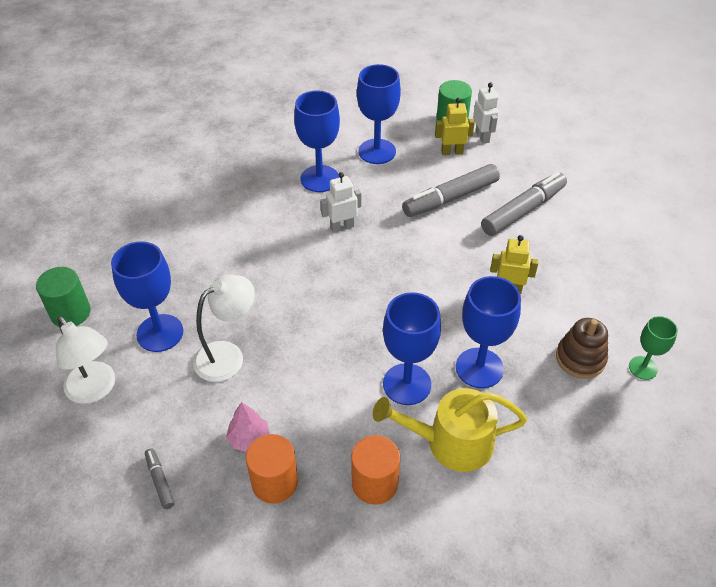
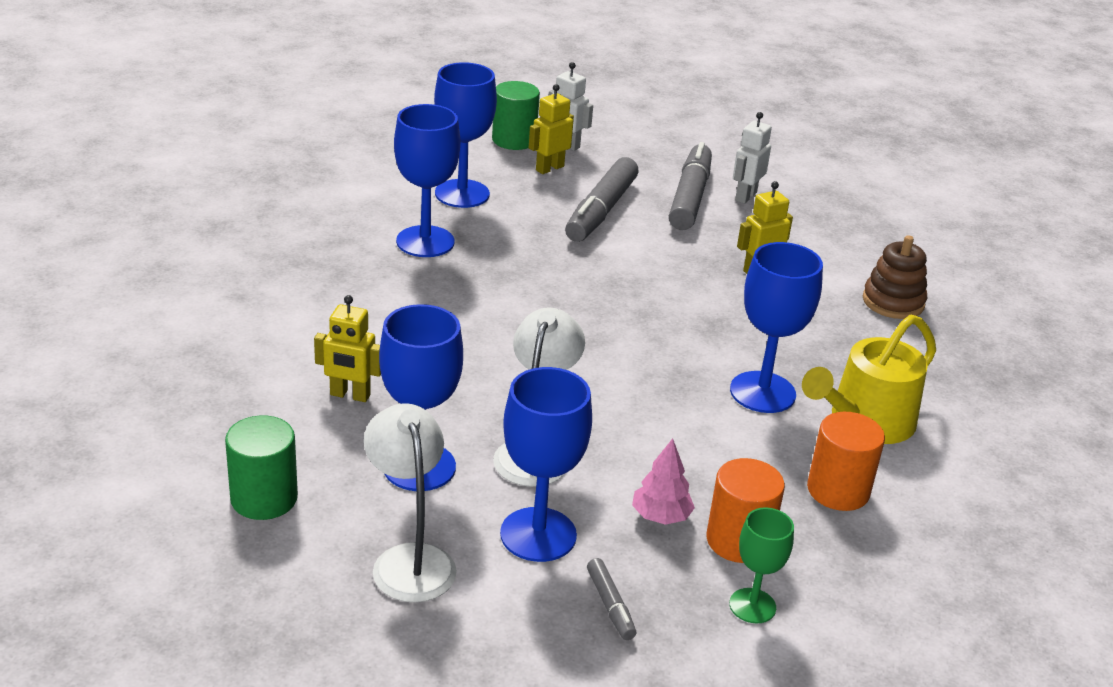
camera: 40 degrees left, 15 degrees down
(95, 390) = (409, 560): white lamp -> white lamp turned 120 degrees counterclockwise
(160, 481) = (610, 605): grey marker -> grey marker turned 135 degrees counterclockwise
(174, 268) = (350, 395): none -> yellow robot
(342, 227) = (512, 279): white robot -> white robot (745, 196)
(479, 368) = (814, 348): blue goblet -> blue goblet (538, 534)
(643, 368) = (953, 287): green goblet -> green goblet (752, 606)

